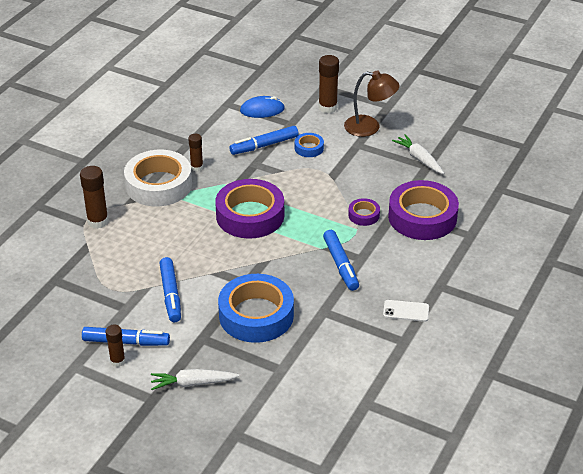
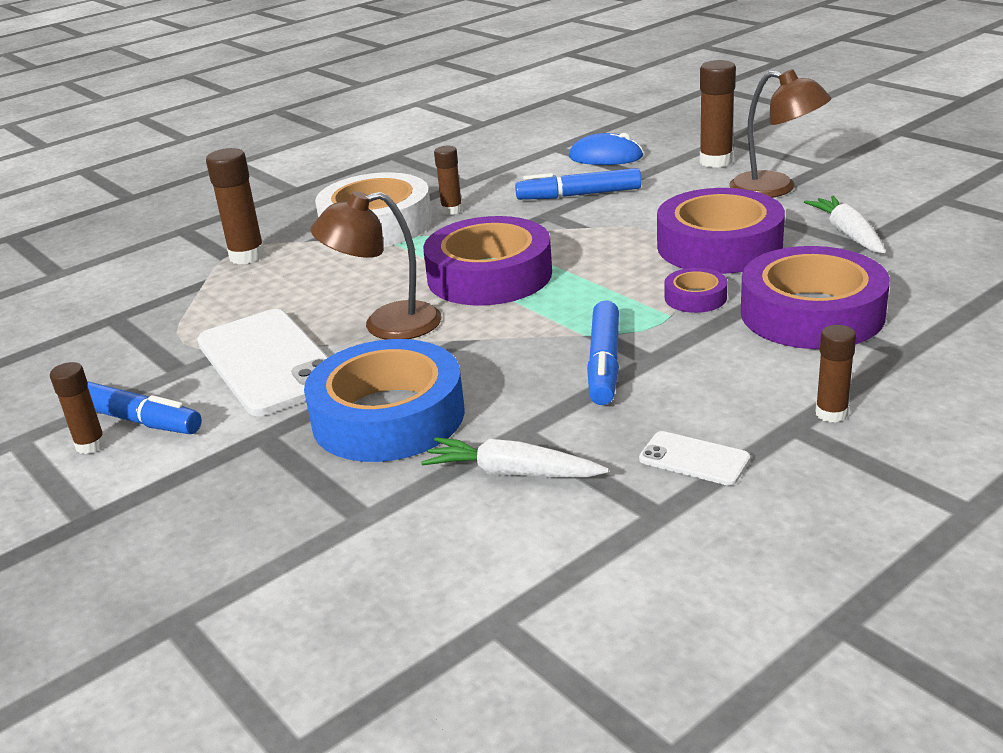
camera: 25 degrees right, 10 degrees down
(171, 294) = (268, 362): blue marker -> white phone
(193, 383) = (180, 507): white carrot -> white carrot (512, 473)
(216, 259) = (386, 325): none -> brown lamp
(309, 148) = (652, 204): blue tape -> none
(359, 176) = (719, 245): none -> purple tape
(452, 276) = (831, 413): none -> brown glue stick

